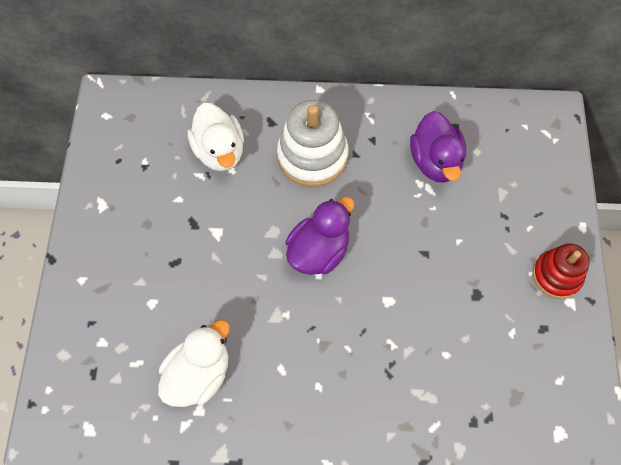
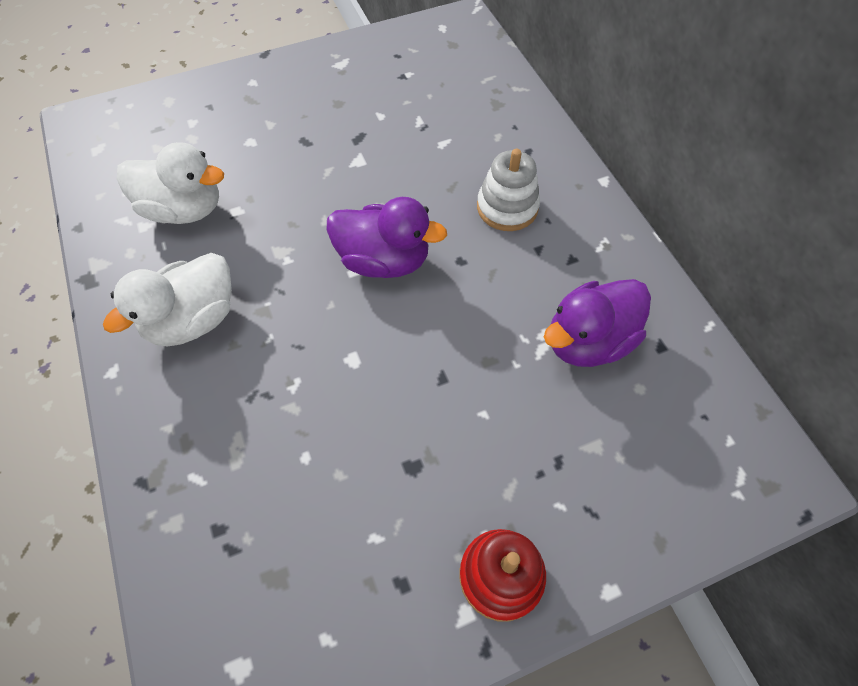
camera: 65 degrees right, 5 degrees down
(219, 151) = (458, 125): white duck -> white duck (193, 320)
(312, 156) = (507, 207): white stacking toy -> white stacking toy, size x0.65

